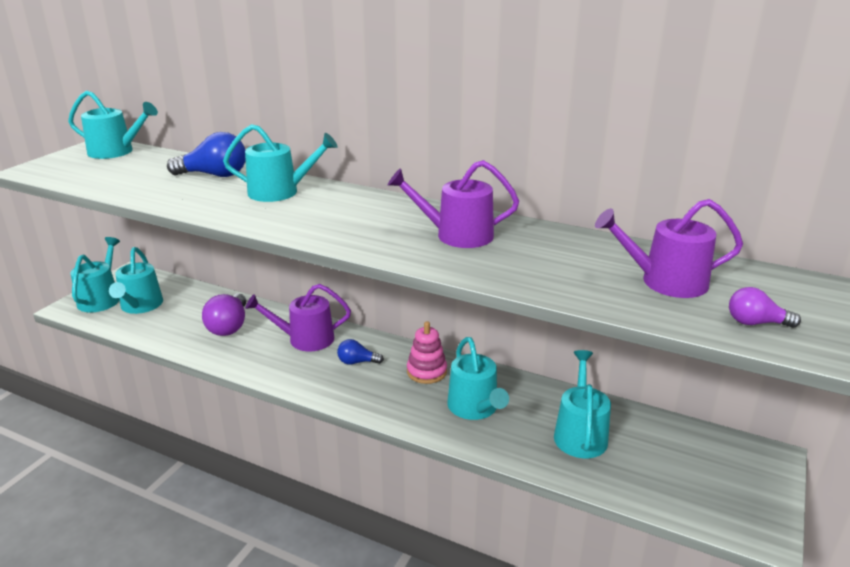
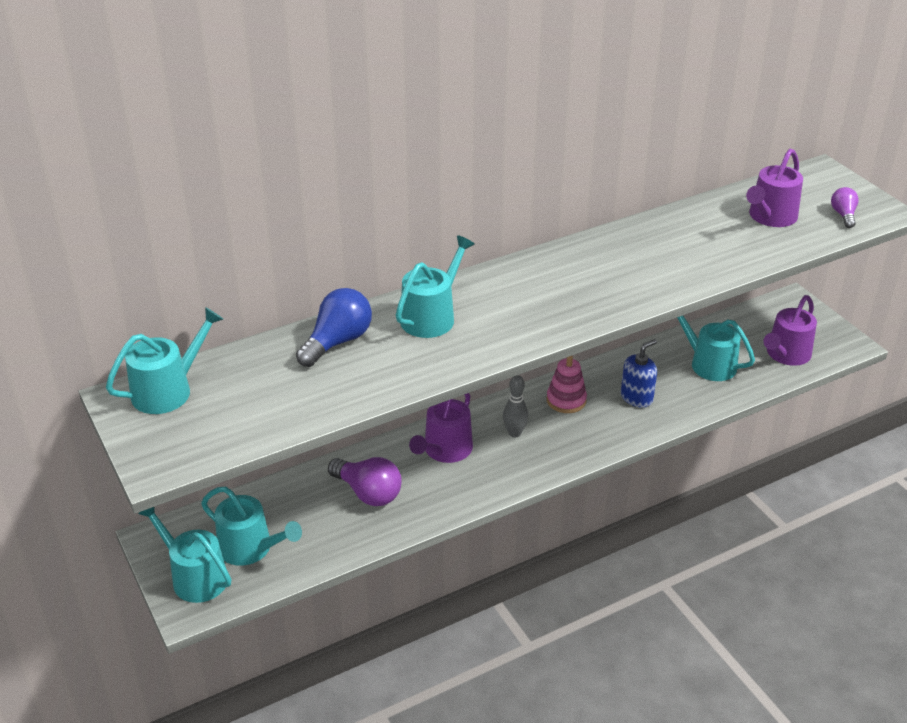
camera: 55 degrees left, 10 degrees up
(357, 362) = (514, 433): blue light bulb -> grey bowling pin
(457, 235) = (622, 263): purple watering can -> purple watering can (786, 355)
(475, 408) = (636, 397): turquoise watering can -> blue soap dispenser
(756, 323) = (843, 215): purple light bulb -> purple light bulb turned 135 degrees clockwise

